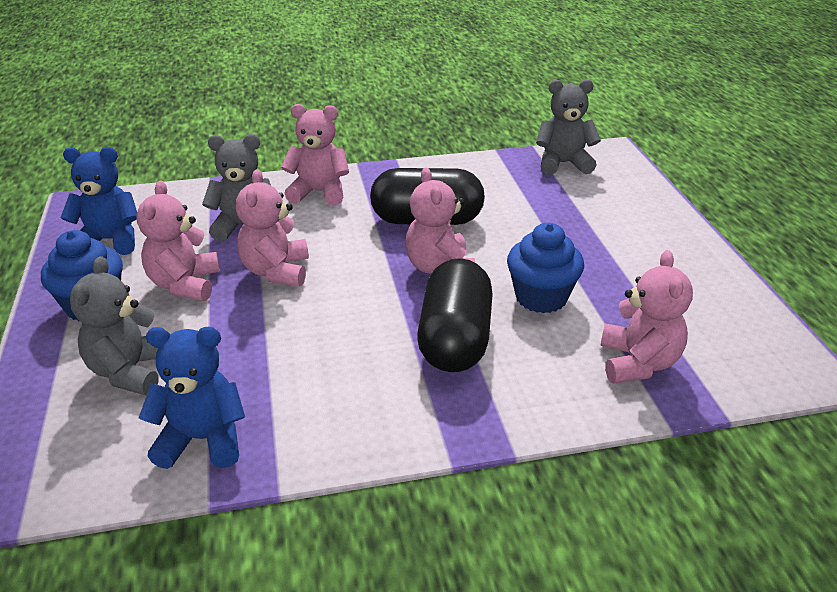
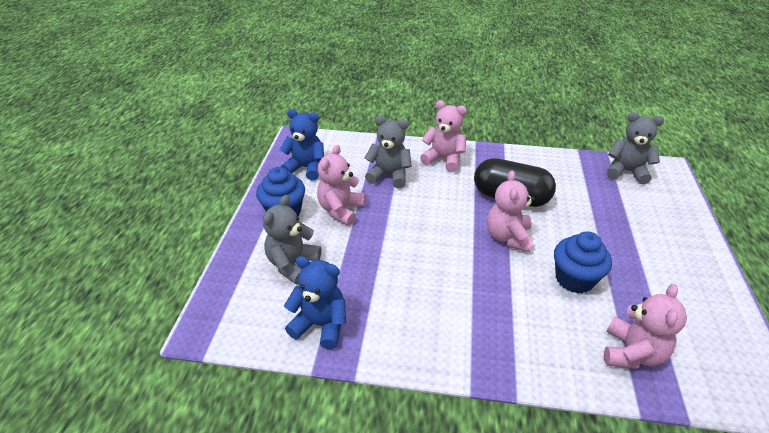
camera: 20 degrees right, 5 degrees up
(276, 271) = (399, 214): pink teddy bear -> none
(455, 339) = (502, 296): black capsule -> none

